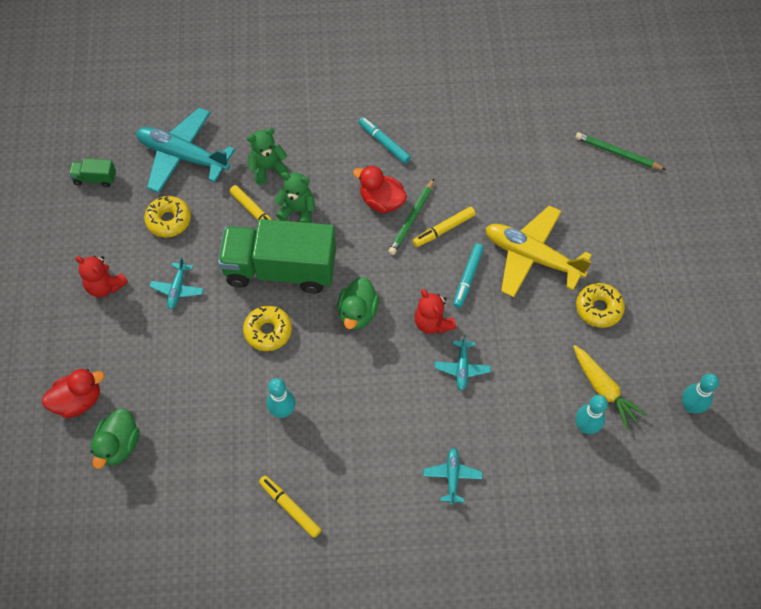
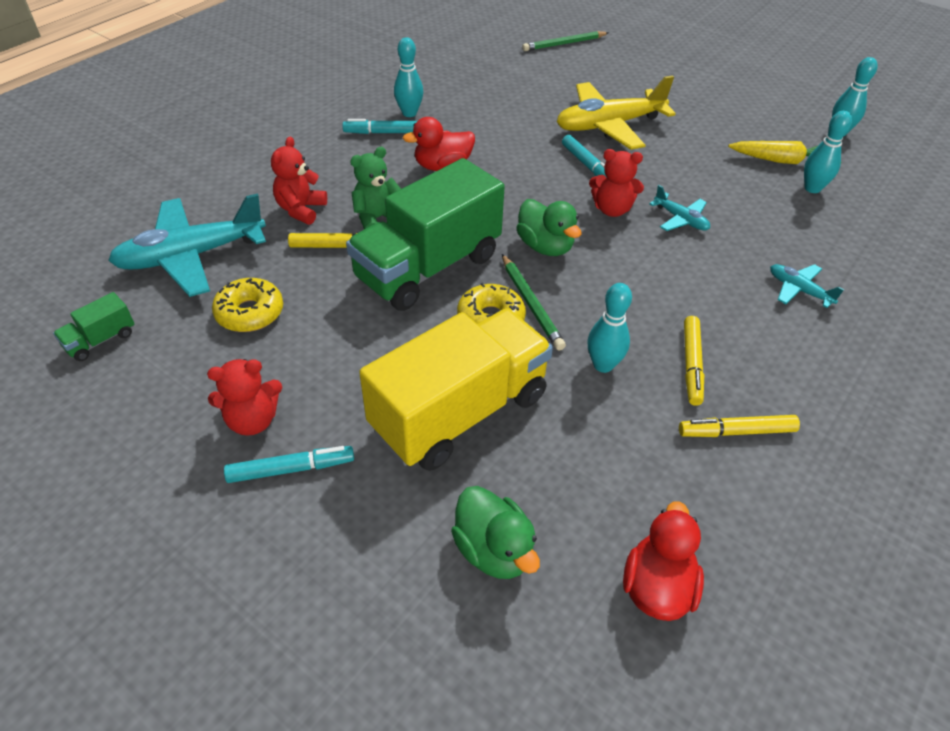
camera: 50 degrees left, 15 degrees down
(78, 400) = (379, 555): red duck -> red duck (657, 587)
(92, 327) = (291, 469): none -> turquoise marker
(177, 289) = (345, 358): turquoise plane -> none
(187, 368) = (459, 412): none -> yellow truck
(268, 168) = (301, 210): green teddy bear -> red teddy bear
(412, 219) = (485, 161): green pencil -> green pencil (531, 304)
(420, 137) = (409, 113): none -> turquoise bowling pin
(444, 229) = (521, 151): yellow marker -> yellow marker (691, 365)
(598, 308) = (699, 123): yellow donut -> none

